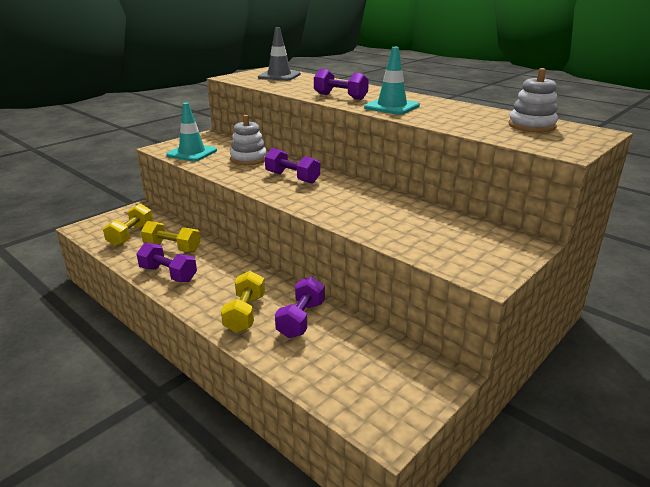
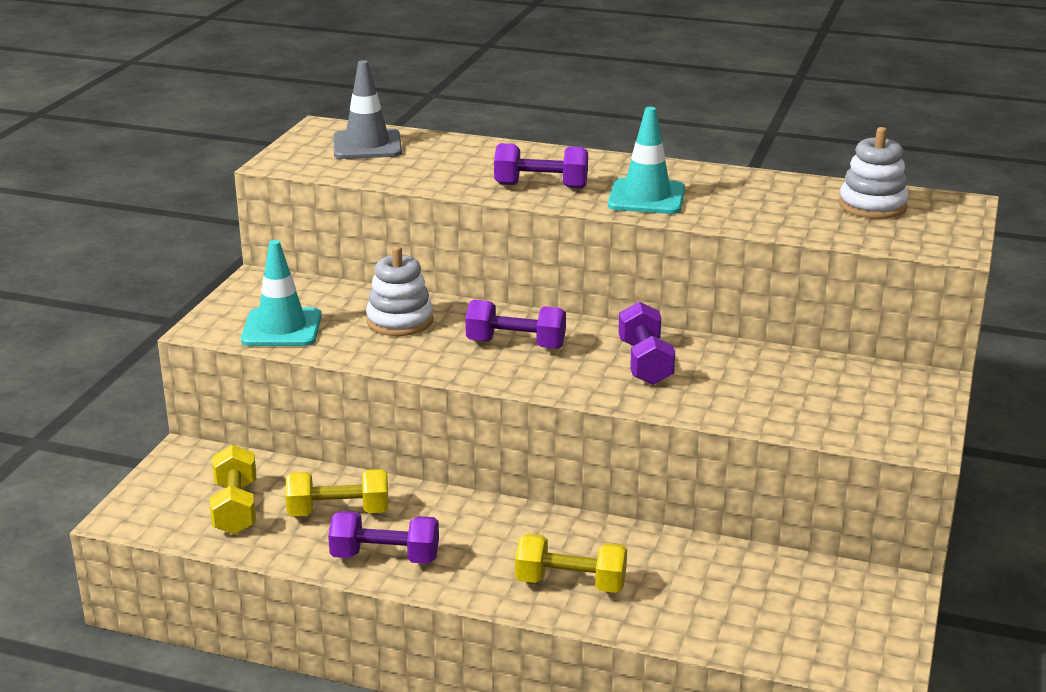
camera: 25 degrees left, 0 degrees up
(245, 313) = (570, 583): yellow dumbbell -> yellow dumbbell turned 60 degrees counterclockwise
(301, 319) = (657, 569): purple dumbbell -> purple dumbbell (645, 363)

